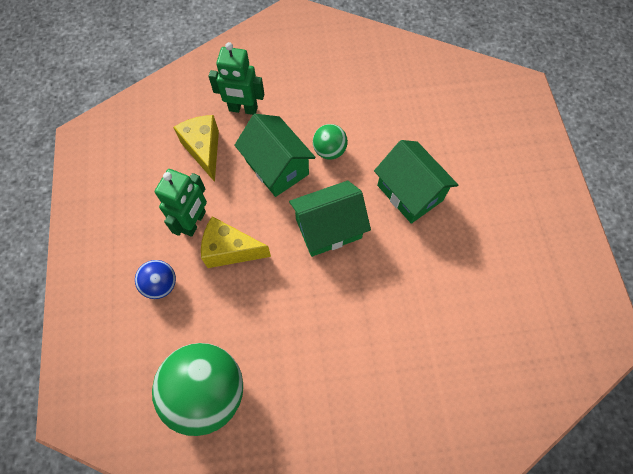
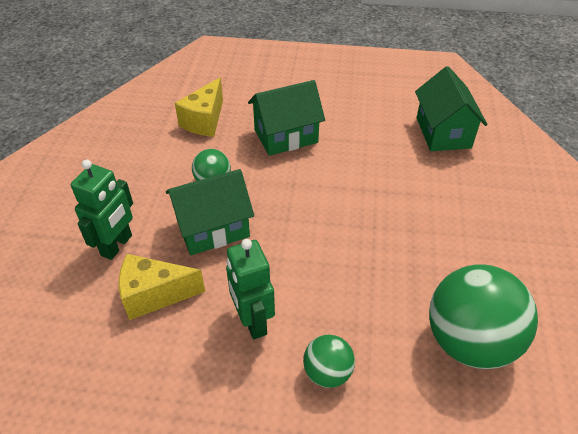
camera: 75 degrees left, 20 degrees down
(161, 284) = (327, 372): blue ball -> green ball
(194, 222) = (252, 321): green robot -> green robot turned 150 degrees counterclockwise
(230, 250) = (302, 290): yellow cheese -> yellow cheese (205, 121)
(328, 228) = (303, 201): green house -> green house (443, 133)

